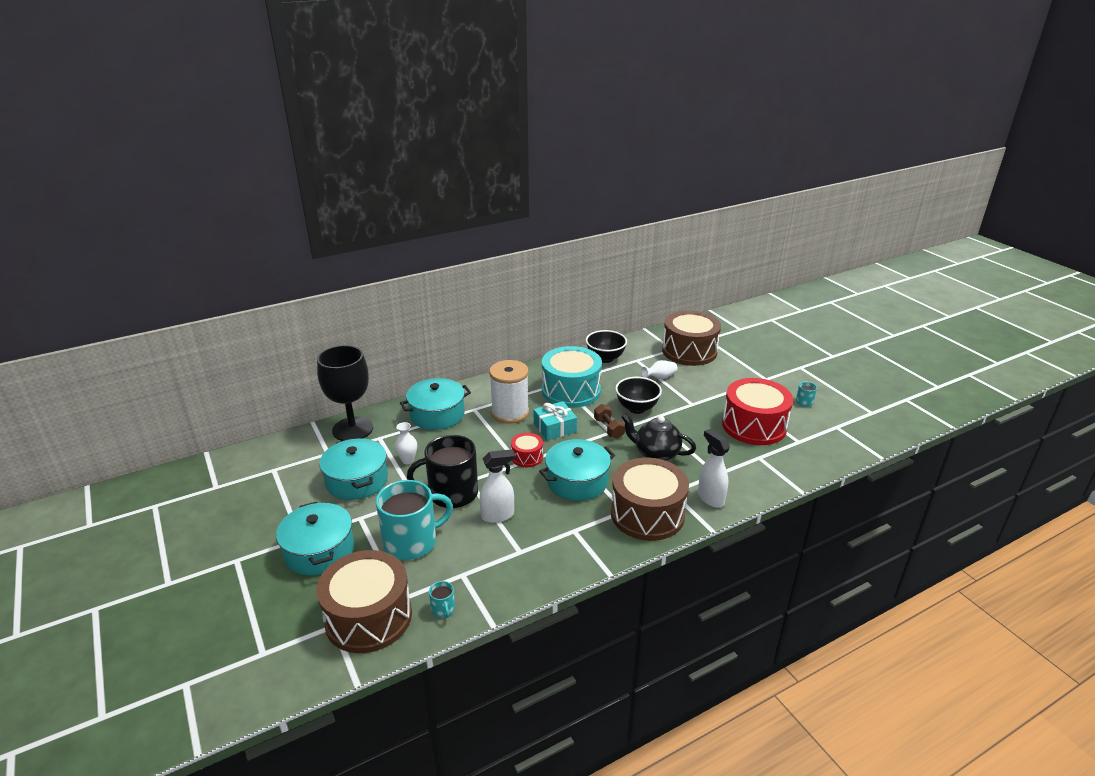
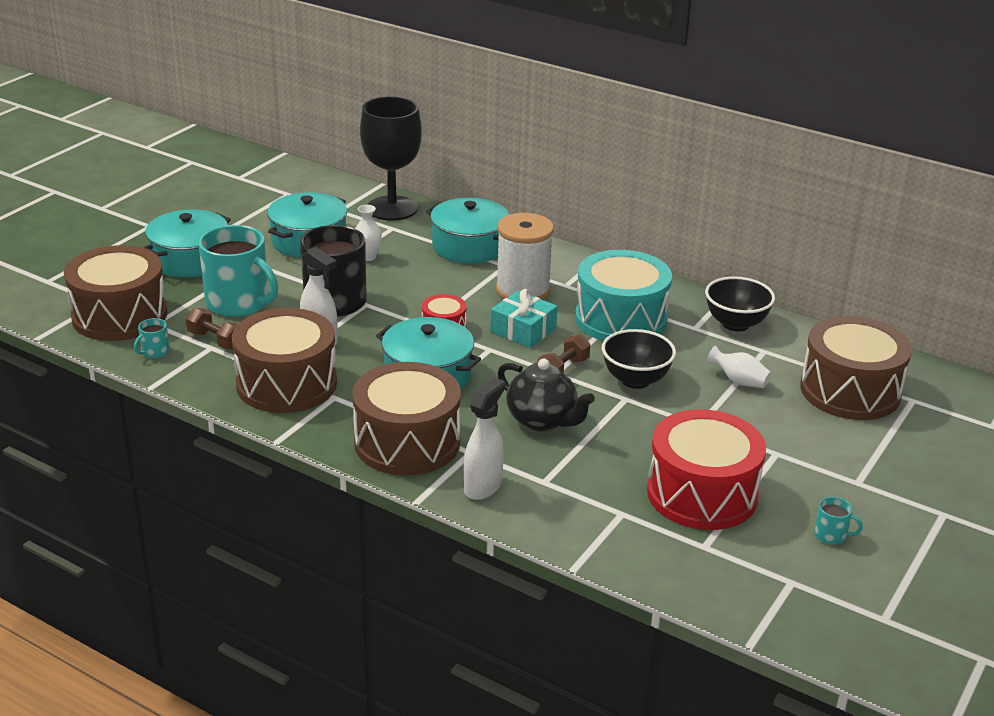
camera: 60 degrees right, 0 degrees up
(455, 569) = (215, 340): none -> brown dumbbell
(542, 548) = (286, 384): none -> brown drum
(656, 453) = (542, 420): black teapot -> black teapot turned 135 degrees clockwise

